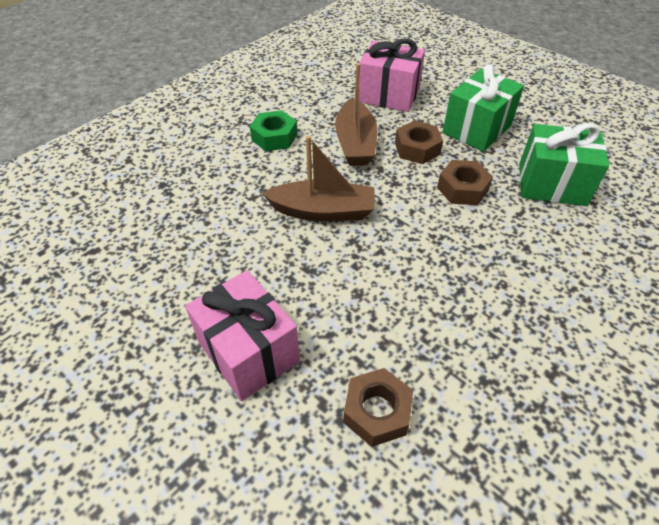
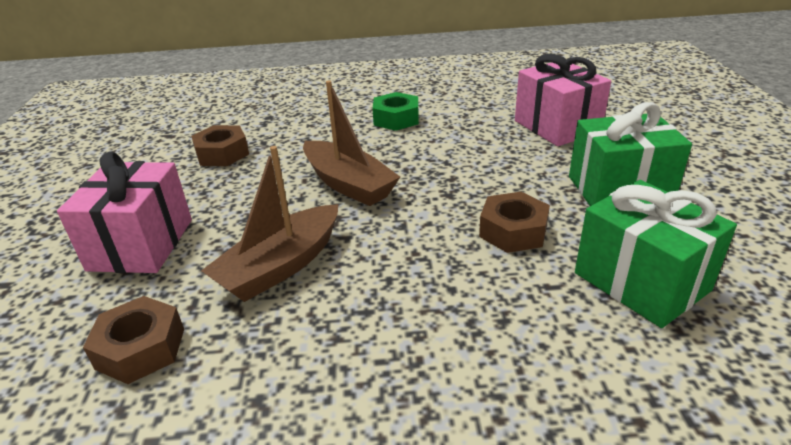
camera: 45 degrees right, 15 degrees down
(355, 143) = (460, 149): brown boat -> brown boat (281, 266)
(417, 149) = (517, 178): brown nut -> brown nut (222, 154)

